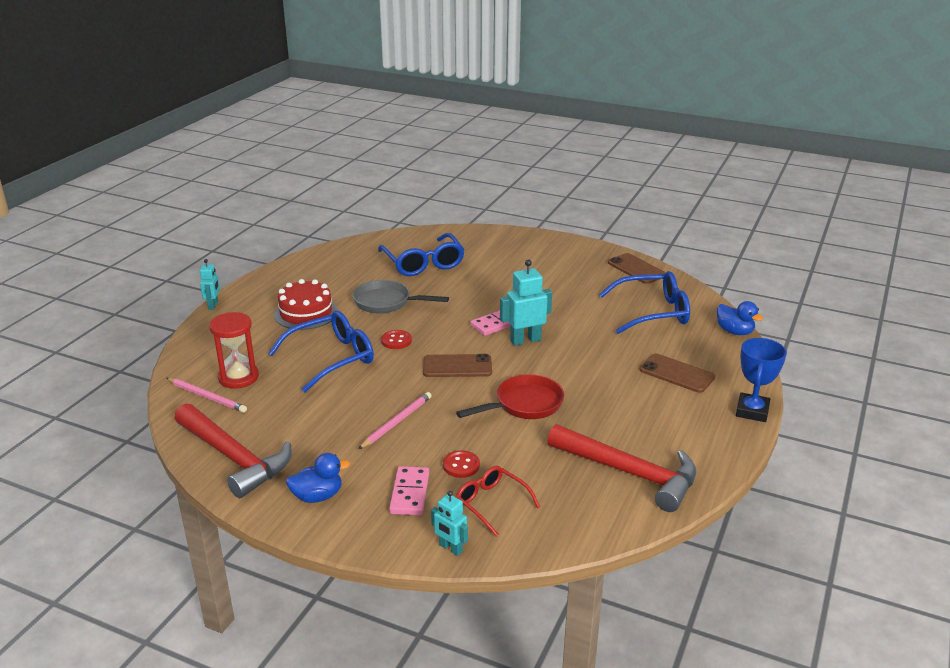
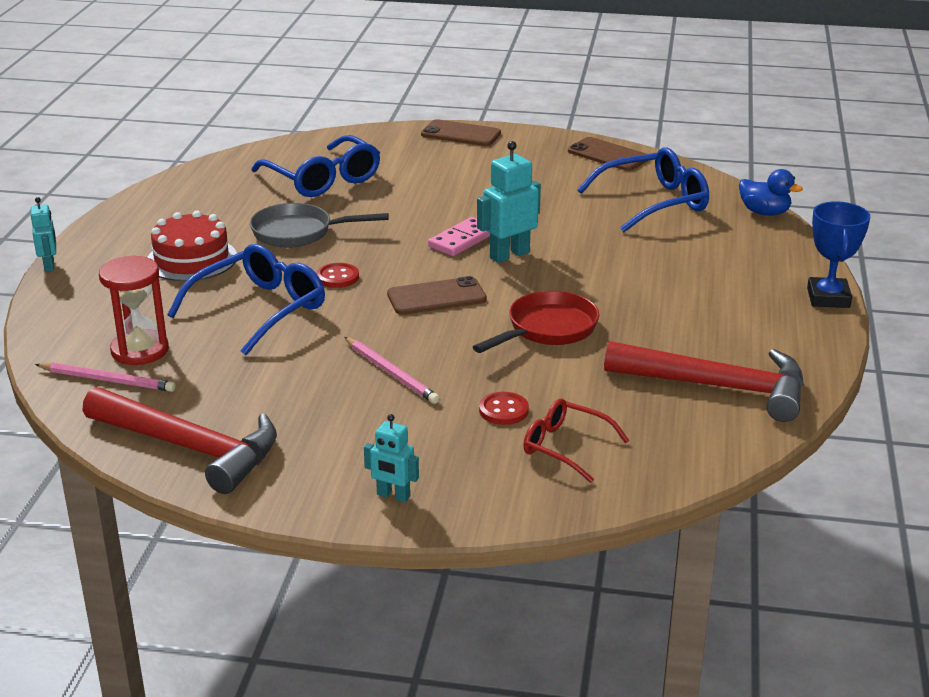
camera: 15 degrees left, 0 degrees up
(317, 496) = (333, 475): blue duck -> none
(396, 422) = (391, 373): pink pencil -> pink pencil turned 120 degrees clockwise
(409, 493) = (454, 452): pink domino -> none
(450, 548) = (540, 505): turquoise robot -> turquoise robot (393, 496)
(677, 373) = (718, 268): brown phone -> brown phone (461, 134)

